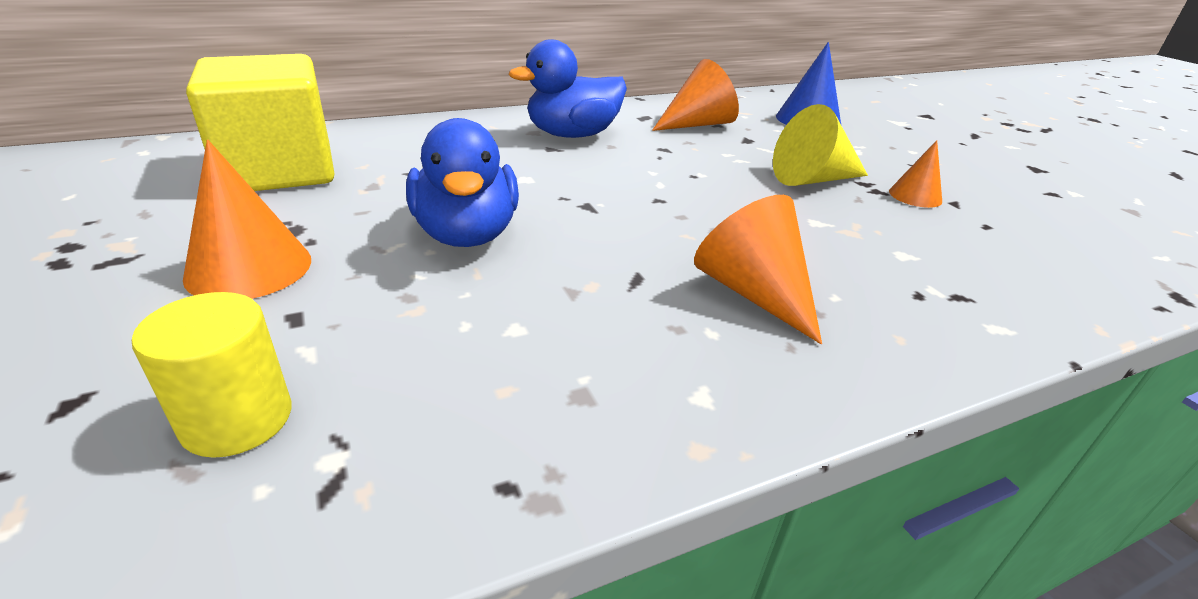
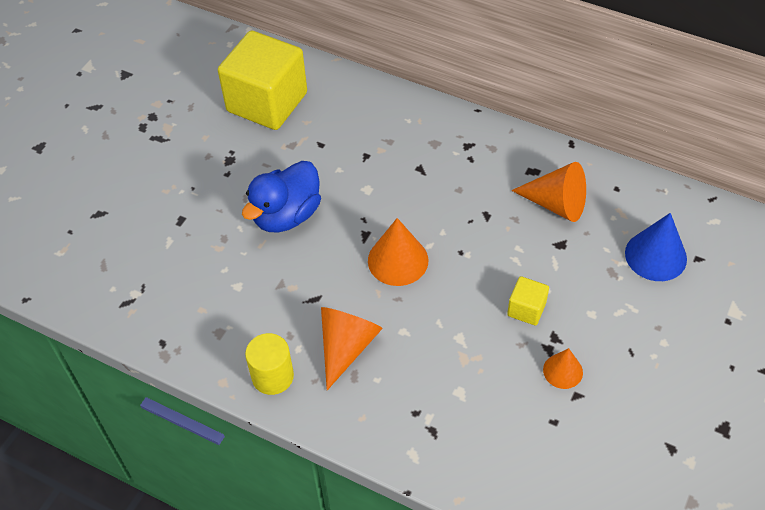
camera: 55 degrees right, 20 degrees up
(237, 419) = (128, 257): yellow cylinder -> yellow cylinder (272, 376)
(249, 268) = (192, 177): orange cone -> orange cone (398, 260)
(572, 135) = (452, 162): blue duck -> none
(812, 179) = (526, 309): yellow cone -> yellow cube

